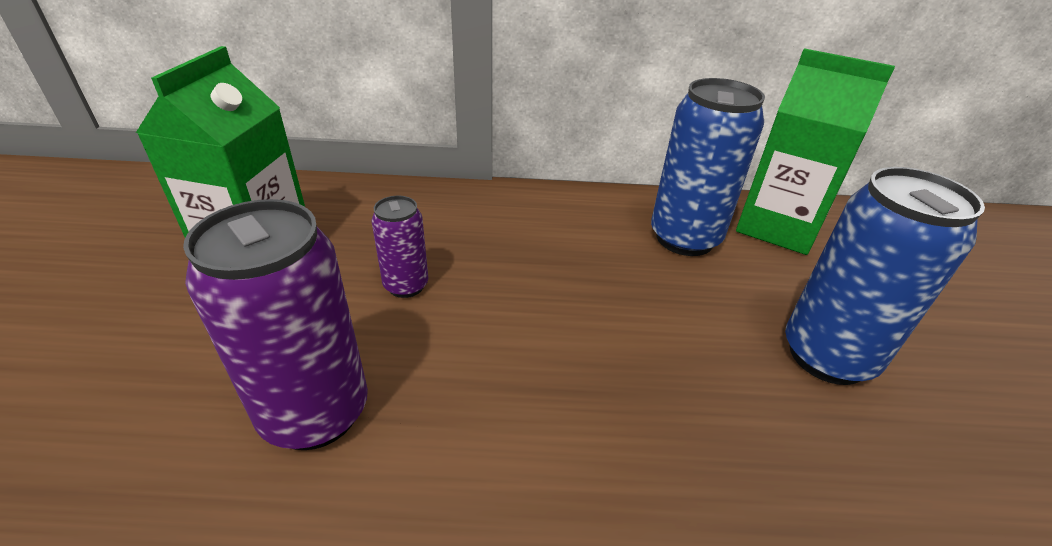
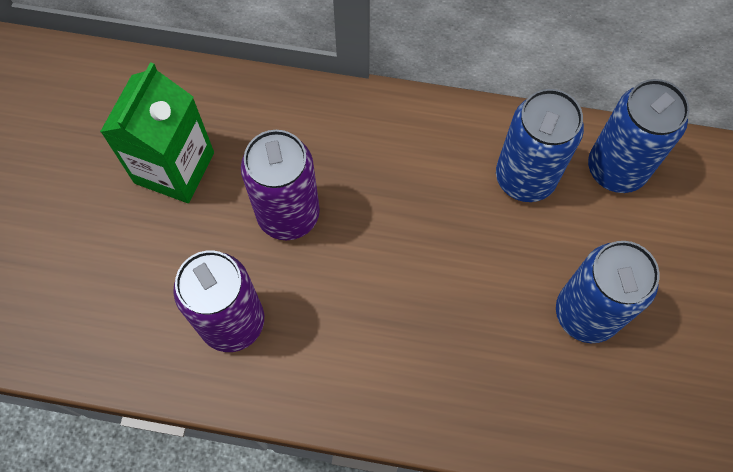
camera: 10 degrees right, 30 degrees up
(406, 286) = (288, 214): purple can -> purple can, size x1.85
(777, 227) = (616, 169): green carton -> blue can

